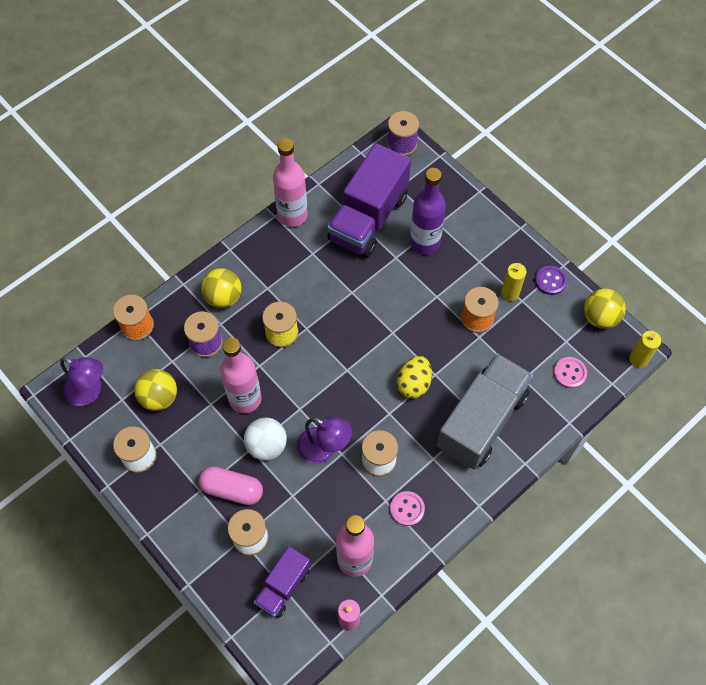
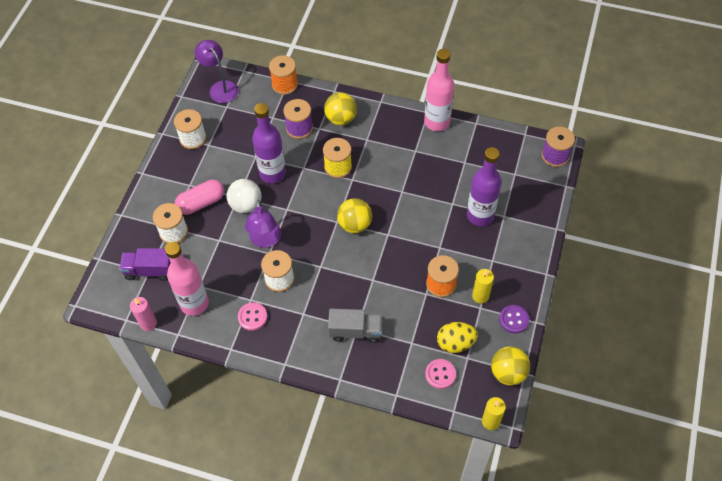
camera: 60 degrees right, 5 degrees down
(90, 392) = (220, 87): purple lamp -> purple lamp turned 150 degrees clockwise
(159, 397) = (241, 126): yellow ball -> yellow ball (355, 224)
(232, 490) = (201, 203): pink capsule -> pink capsule turned 75 degrees clockwise
(245, 399) = (272, 173): pink bottle -> purple bottle
(368, 218) = (472, 169): purple truck -> none
(413, 384) = (355, 270): yellow egg -> yellow egg (455, 343)
(482, 421) = (355, 331): grey truck -> grey truck, size x0.54

